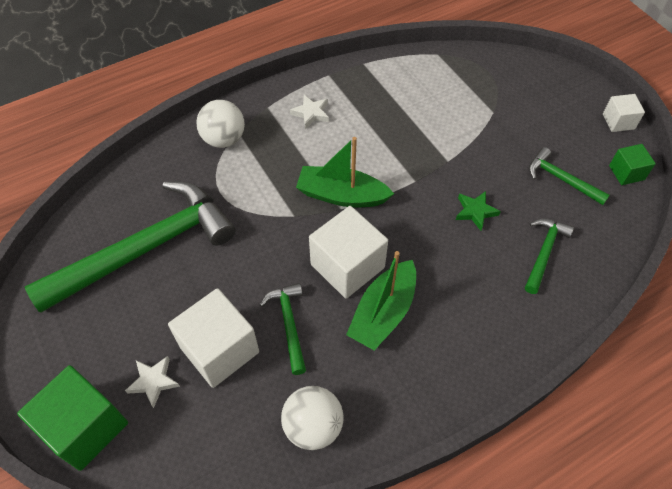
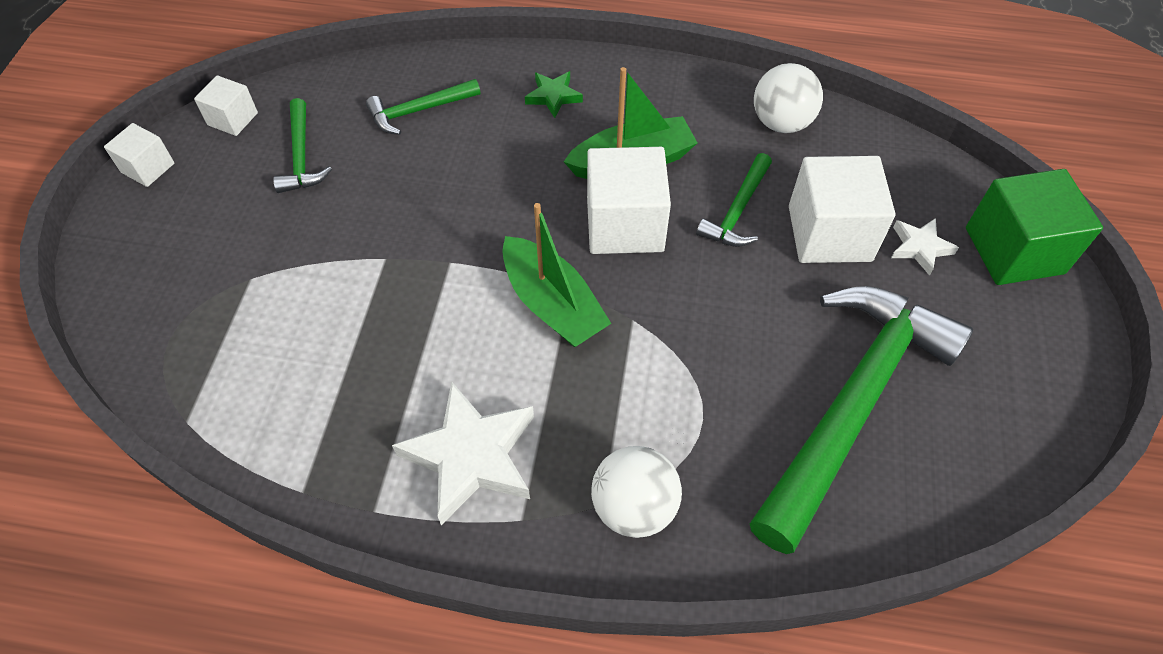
camera: 140 degrees left, 0 degrees up
(146, 249) = (853, 404): green hammer -> green hammer turned 120 degrees clockwise
(311, 113) = (471, 456): white star -> white star, size x1.91
(475, 211) = (430, 186): green star -> green star (553, 96)
(626, 172) = (233, 119): green cube -> white cube

